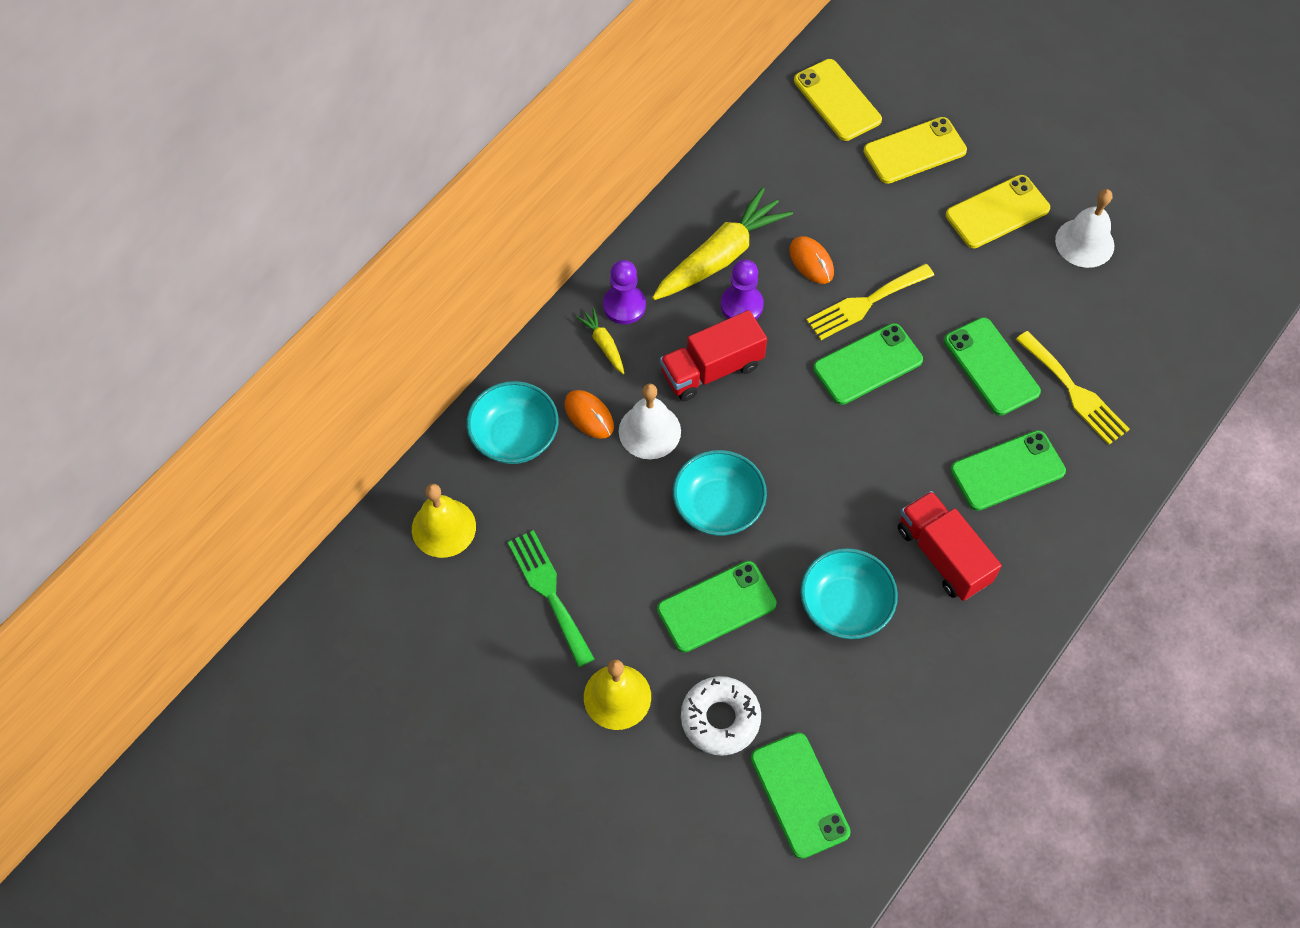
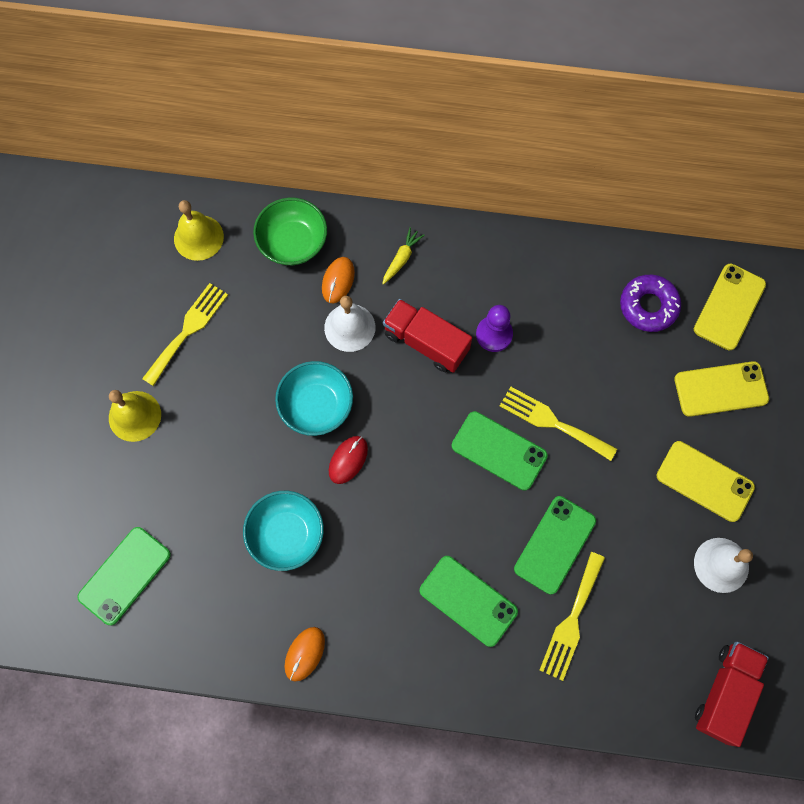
camera: 60 degrees right, 10 degrees up
(515, 436) = (293, 242): turquoise bowl -> green bowl
(549, 592) = (188, 330): green fork -> yellow fork
(624, 306) = (442, 255): purple pawn -> none
(716, 607) = (237, 446): green phone -> none
(720, 256) = (527, 297): yellow carrot -> none
(720, 718) = (154, 492): white donut -> none
(795, 162) = (648, 306): none -> purple donut
(797, 506) = (348, 460): none -> red mouse
(811, 262) = (564, 364): orange mouse -> orange mouse (304, 654)
(914, 151) = (721, 389): yellow phone -> yellow phone turned 45 degrees counterclockwise
(943, 555) = (367, 586): red truck -> red truck (725, 693)

